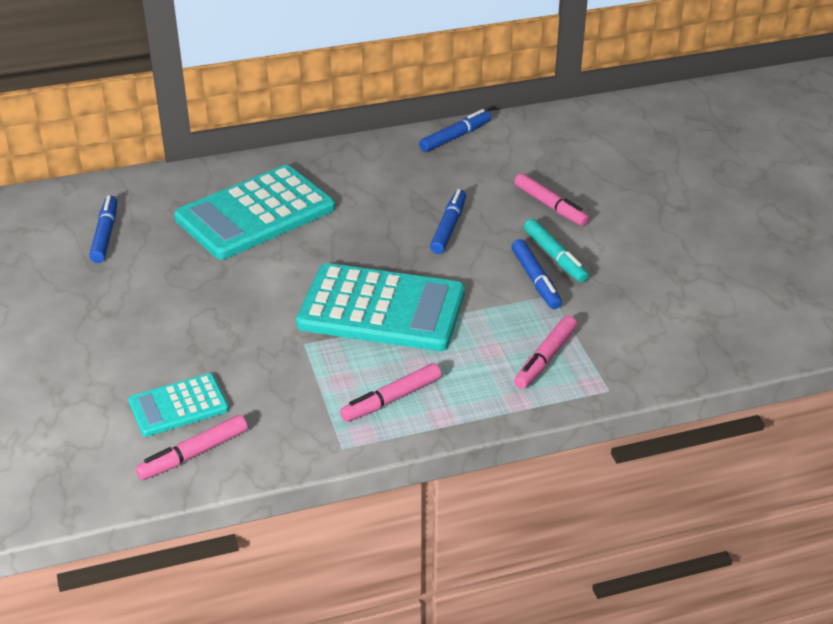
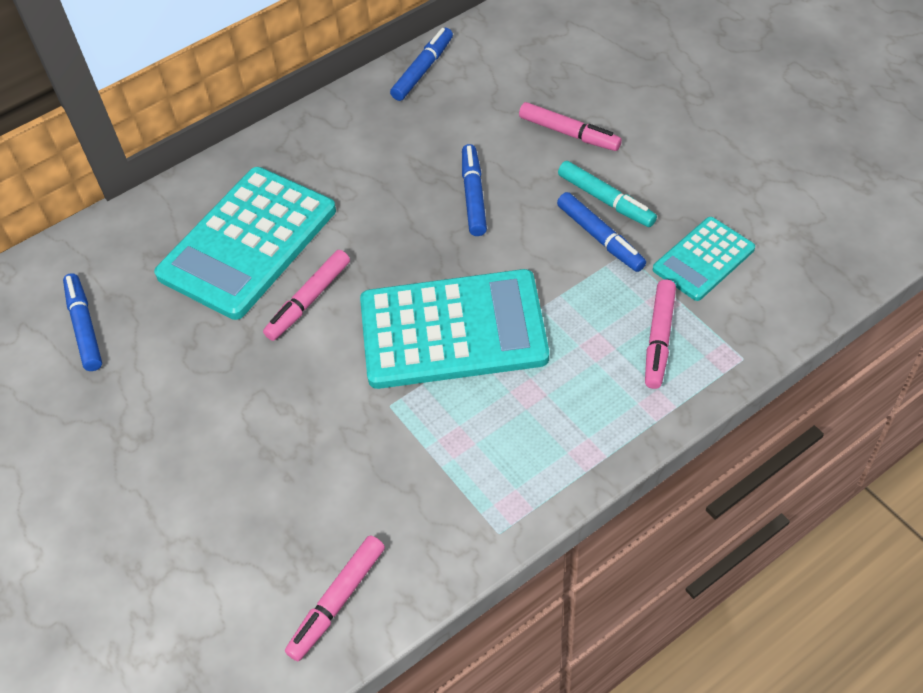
camera: 15 degrees left, 15 degrees up
(178, 406) = (288, 540): turquoise calculator -> turquoise calculator (703, 259)
(391, 399) = (522, 449): pink marker -> pink marker (309, 300)

